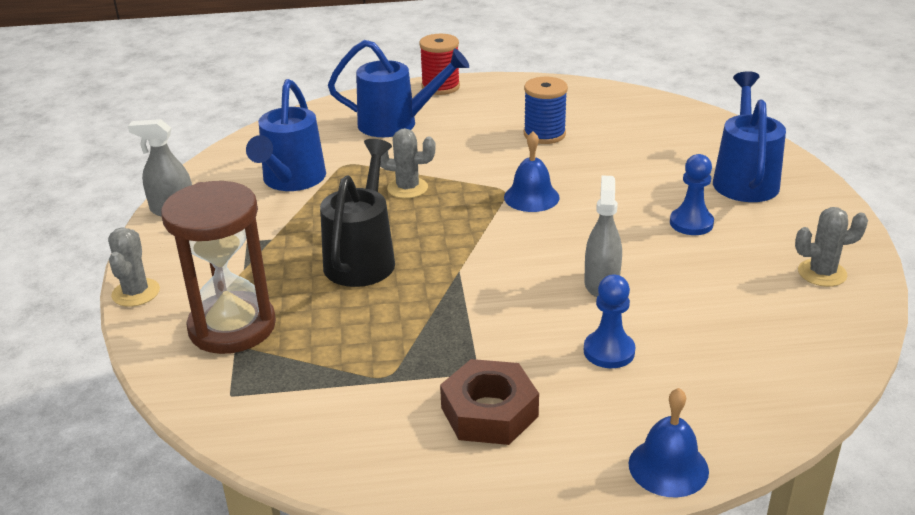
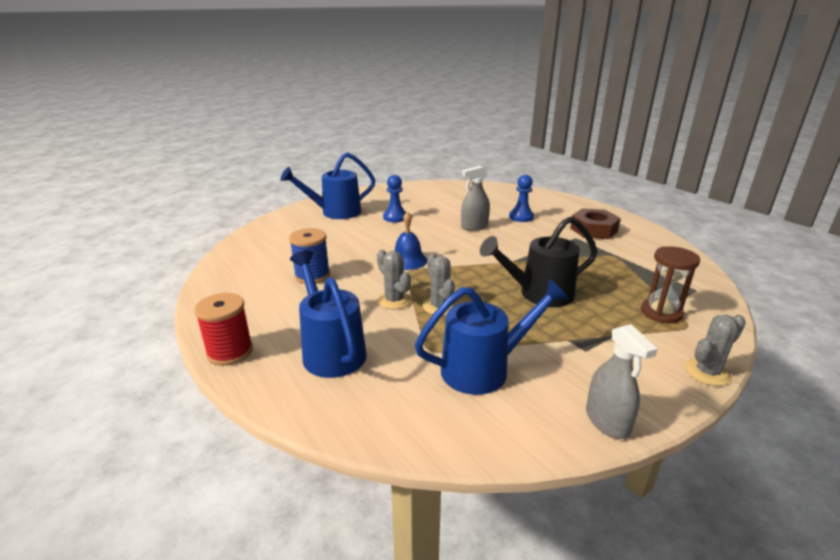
camera: 120 degrees left, 5 degrees down
(232, 327) = (661, 312): brown hourglass -> brown hourglass, size x0.63
(668, 467) = (566, 199): blue bell -> none
(822, 273) = (412, 191): grey cactus -> grey cactus (394, 300)

